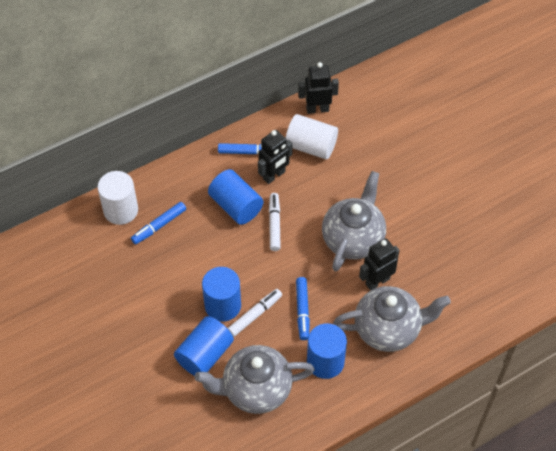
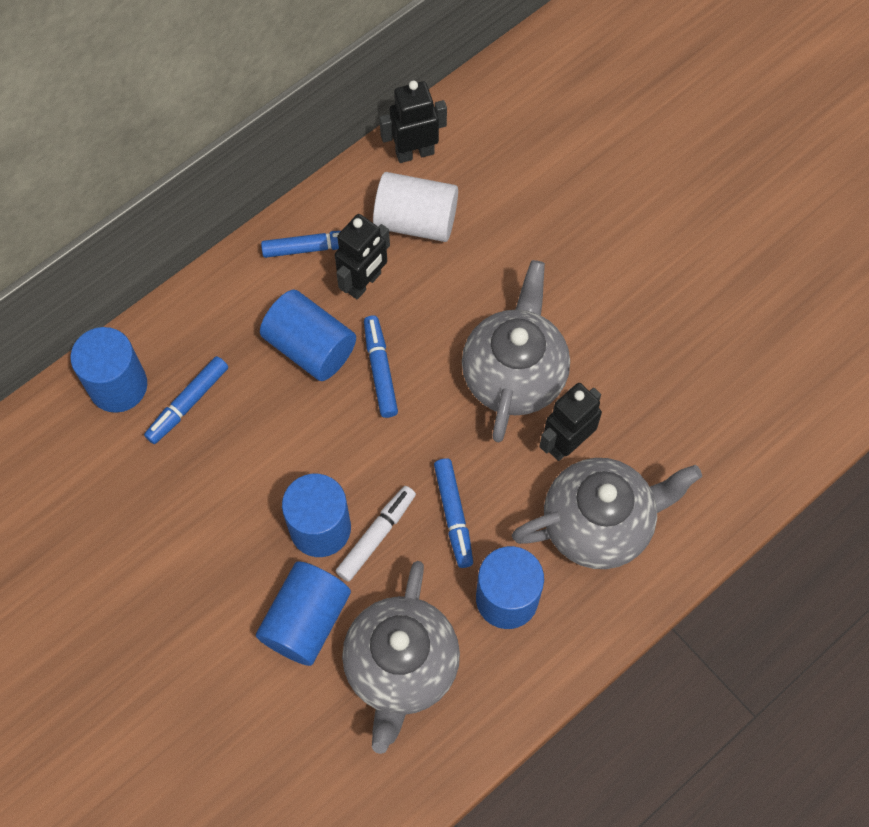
camera: 10 degrees left, 10 degrees up
(121, 210) = (118, 386): white cylinder -> blue cylinder
(255, 389) = (401, 667): grey teapot -> grey teapot turned 60 degrees counterclockwise
(274, 224) = (380, 370): white marker -> blue marker

